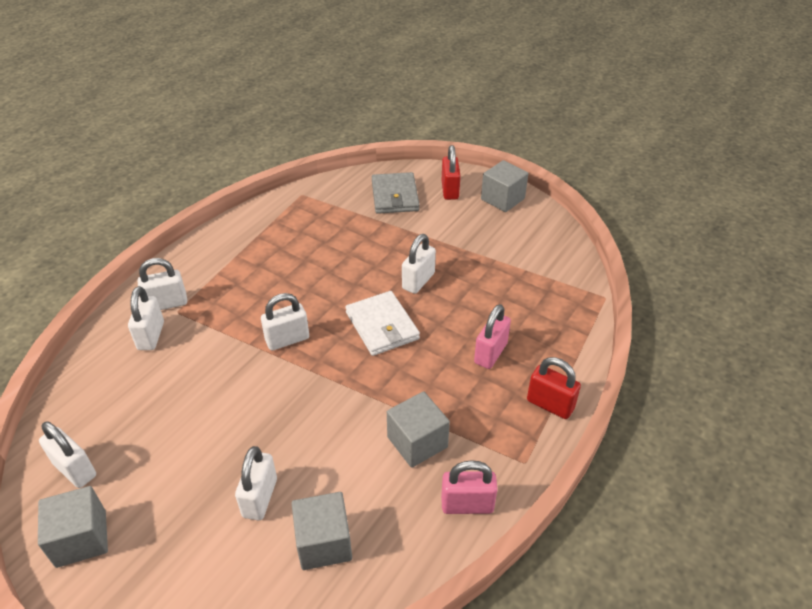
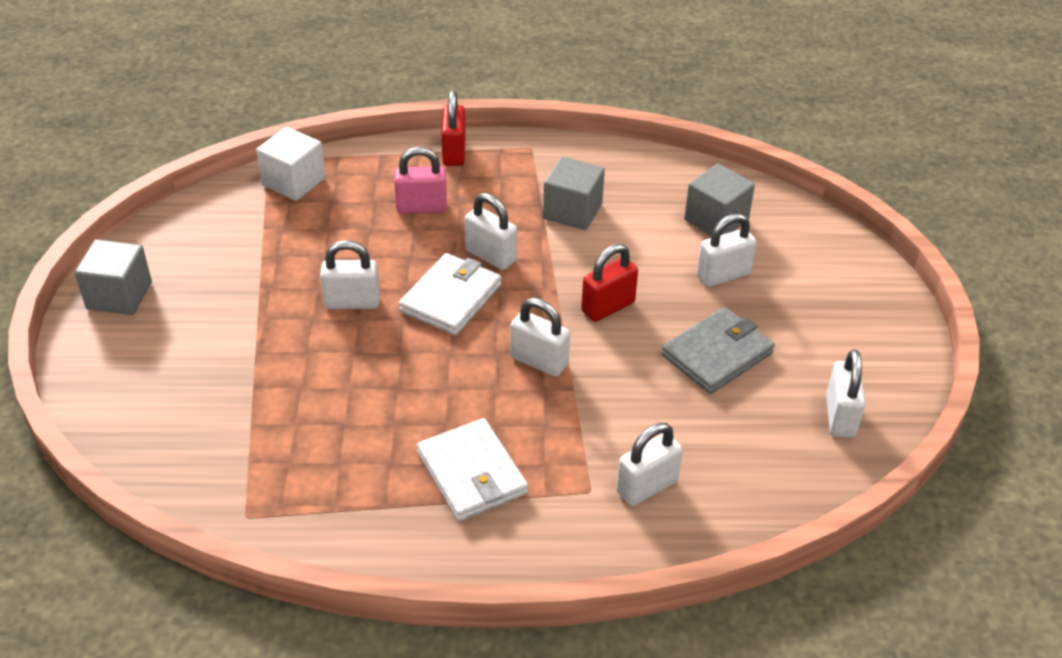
camera: 125 degrees left, 0 degrees up
(81, 538) = (878, 360): grey cube -> none
(167, 304) = (588, 511): white padlock -> white padlock (491, 256)
(241, 273) = (472, 473): none -> white wallet
(395, 196) = (180, 405): grey wallet -> grey wallet (717, 354)
(450, 190) = (128, 354): red padlock -> red padlock (608, 307)
(467, 505) = (603, 162): pink padlock -> none
(569, 300) = (294, 182): none -> white cube

